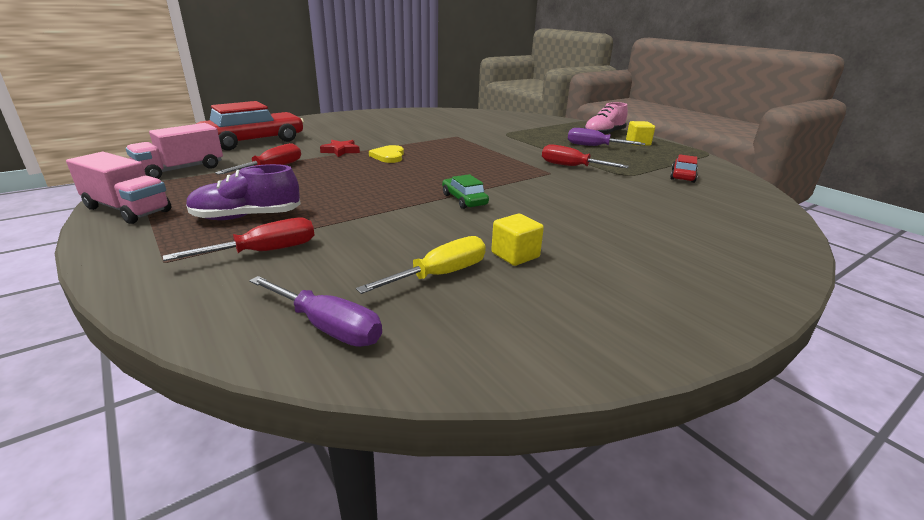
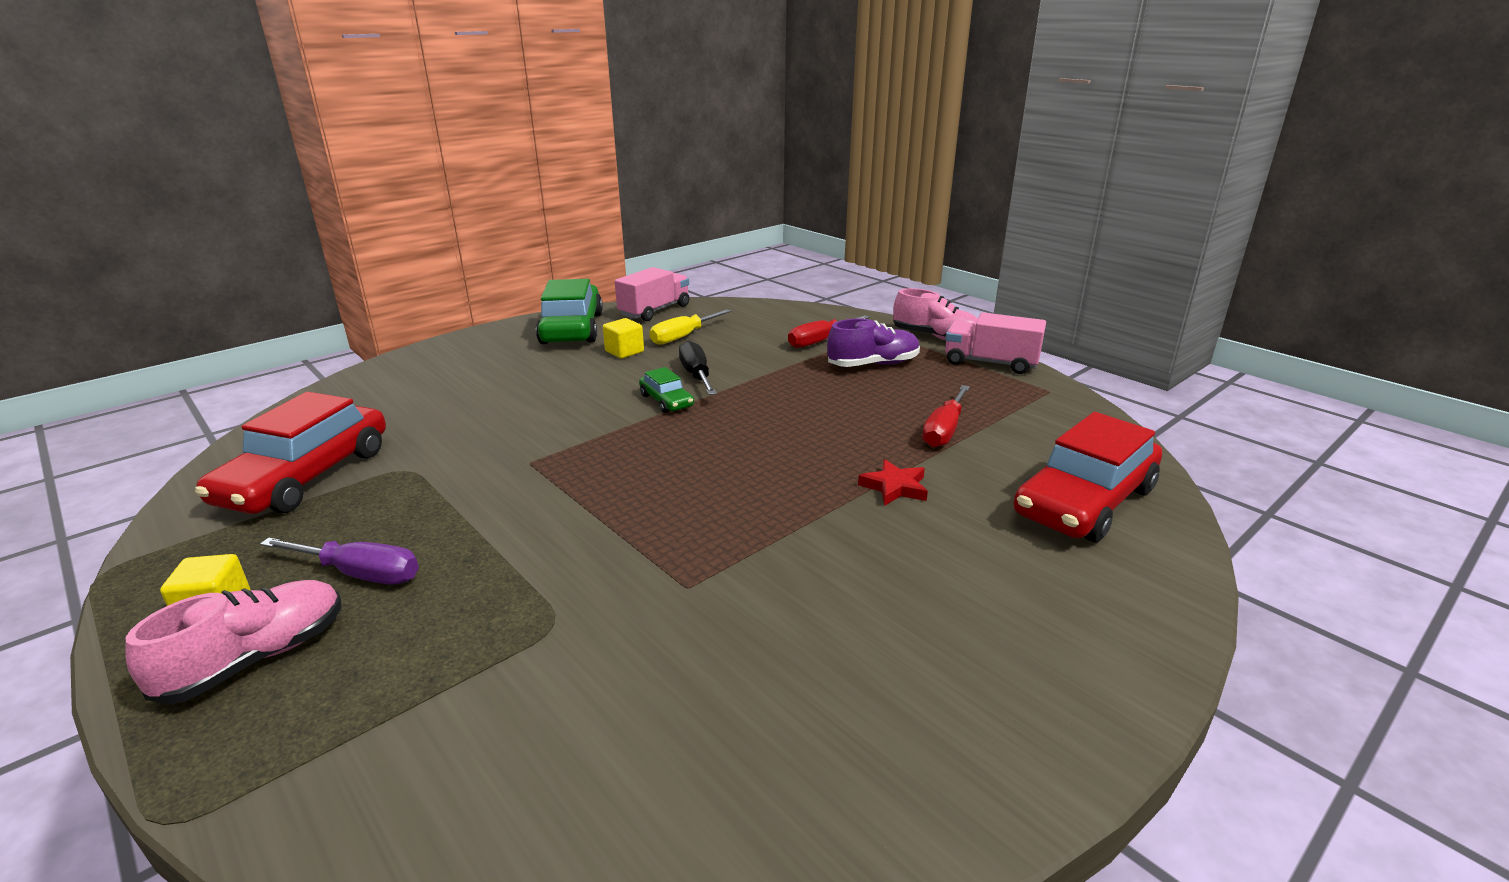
camera: 175 degrees right, 0 degrees up
(112, 245) = (936, 337): none -> pink shoe
(181, 170) = (1052, 416): pink truck -> pink truck (654, 311)
(327, 327) = (741, 313): purple screwdriver -> none
(388, 156) = (801, 480): yellow heart -> none
(433, 219) = (696, 375): none -> black screwdriver
(571, 166) = (480, 483): red screwdriver -> none
(611, 308) = (572, 328): none -> green car
(682, 176) = (306, 476): red car -> red car, size x2.09

